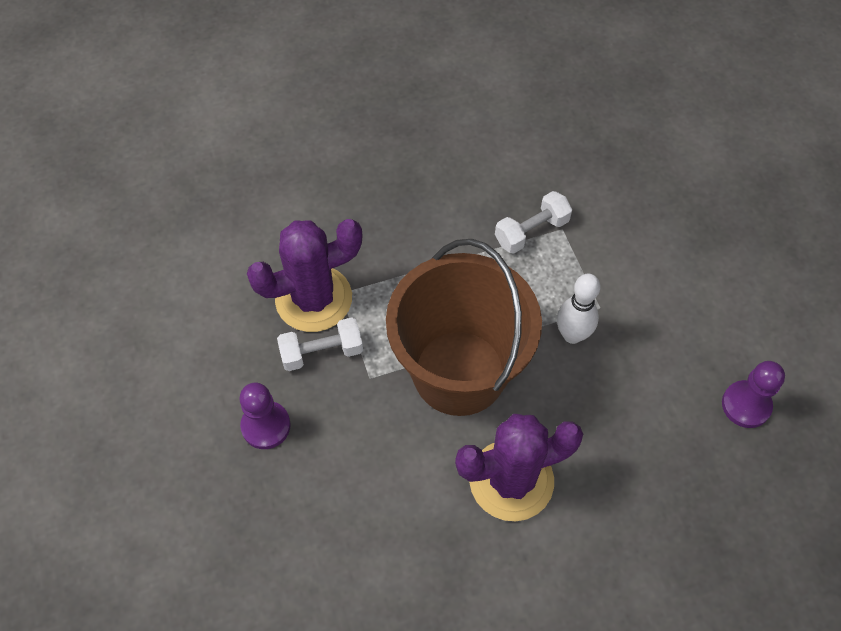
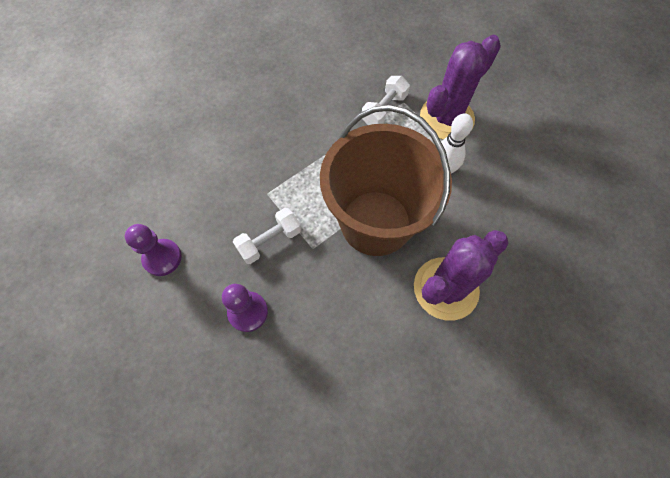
camera: 20 degrees left, 5 degrees up
(313, 299) = (248, 204): purple cactus -> purple cactus (446, 118)
(746, 405) = (575, 181): purple pawn -> purple pawn (162, 258)

